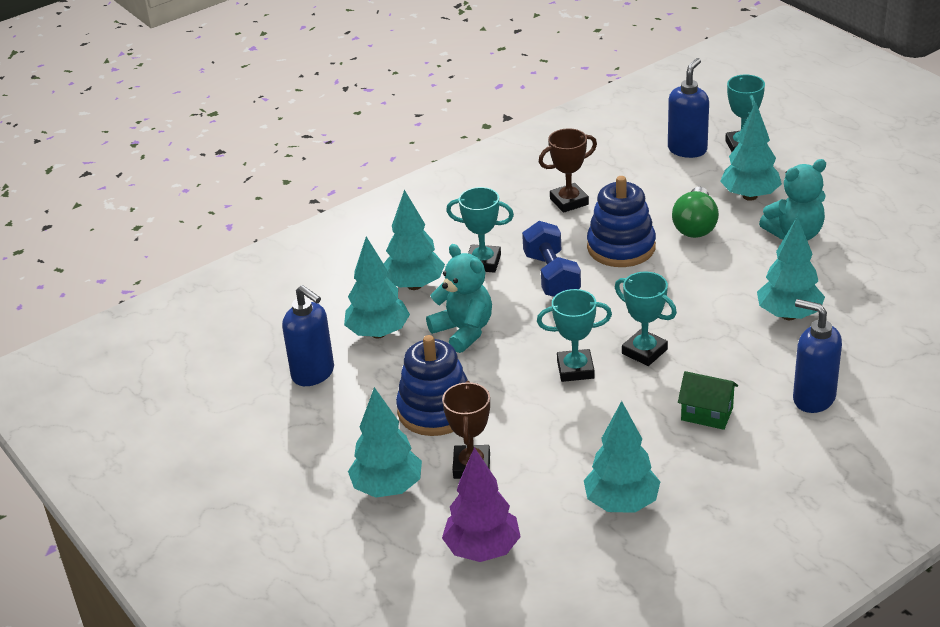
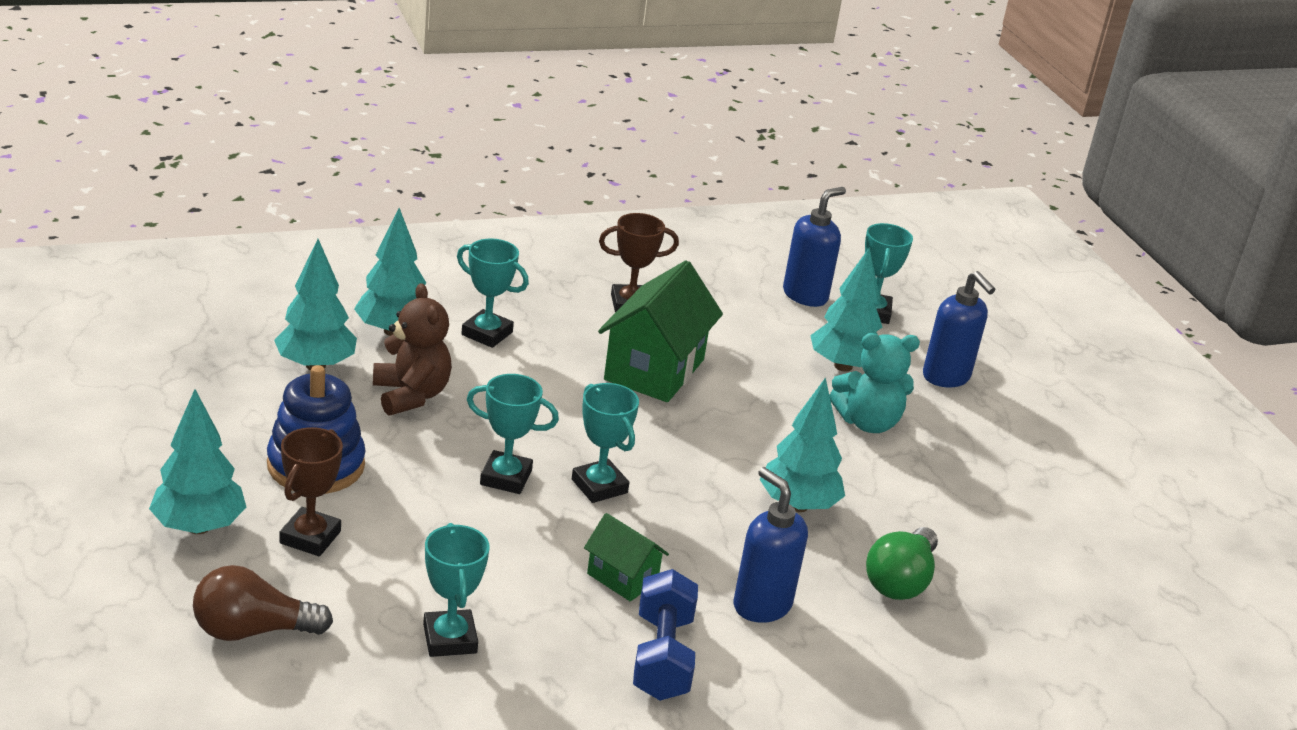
camera: 10 degrees right, 5 degrees down
(313, 374) = (212, 382): blue soap dispenser -> blue soap dispenser (946, 377)
(463, 331) = (411, 395): turquoise teddy bear -> brown teddy bear
(482, 550) = (252, 630): purple tree -> brown light bulb
(551, 276) = (553, 373): blue dumbbell -> blue dumbbell (662, 657)
(621, 247) = (654, 370): blue stacking toy -> green house
(622, 503) = (450, 639): turquoise tree -> turquoise trophy
(695, 226) = (756, 376): green light bulb -> green light bulb (900, 581)

